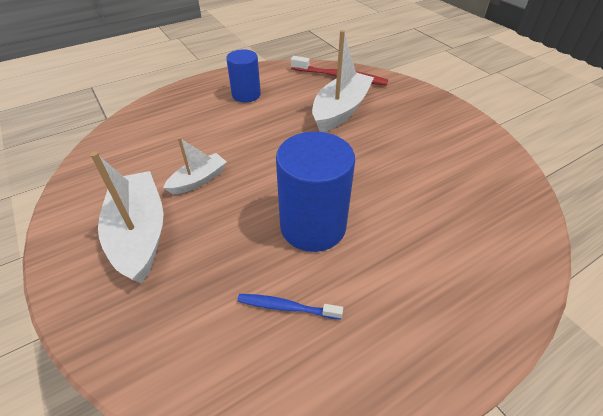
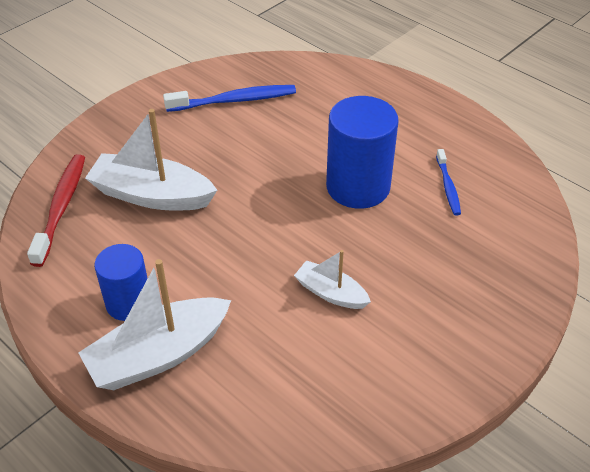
camera: 105 degrees left, 0 degrees up
(139, 233) = (427, 313): white boat -> white boat (159, 355)
(459, 165) = (234, 100): none -> blue toothbrush

